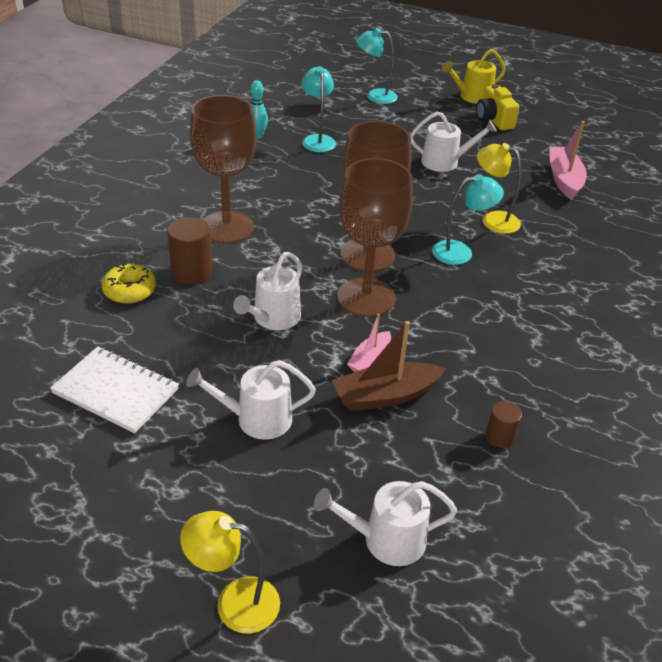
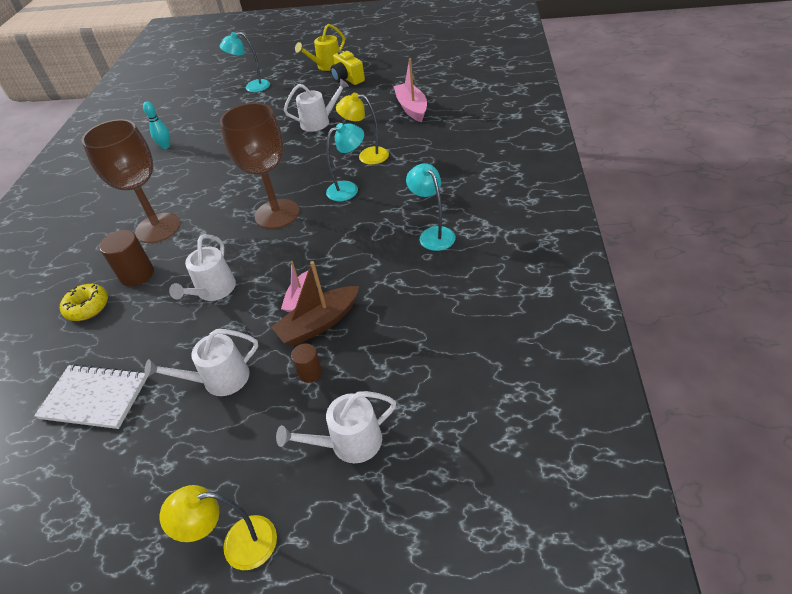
camera: 10 degrees left, 5 degrees up
(317, 140) = (215, 135): turquoise lamp -> turquoise lamp (433, 234)
(366, 297) = (284, 249): brown goblet -> none
(499, 437) = (416, 326): brown cylinder -> brown cylinder (310, 372)

